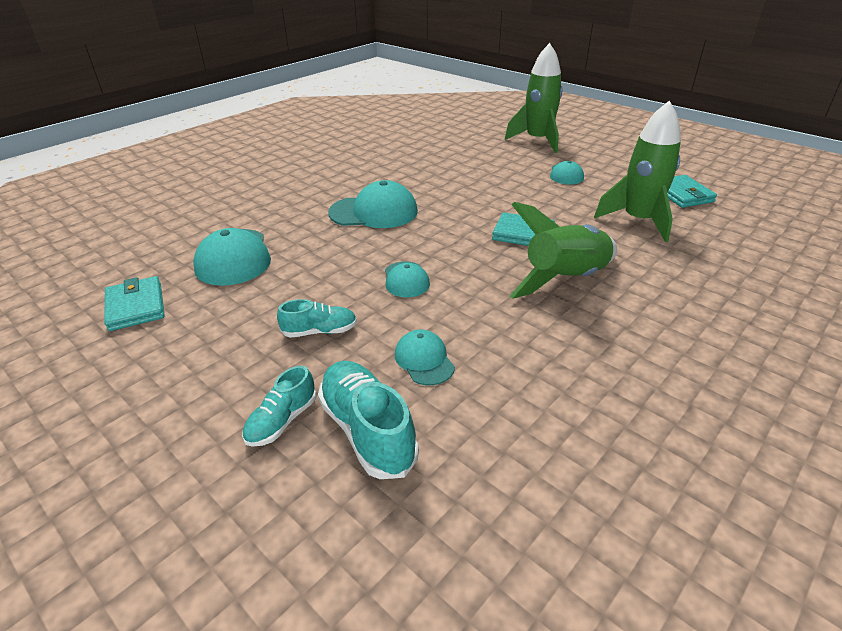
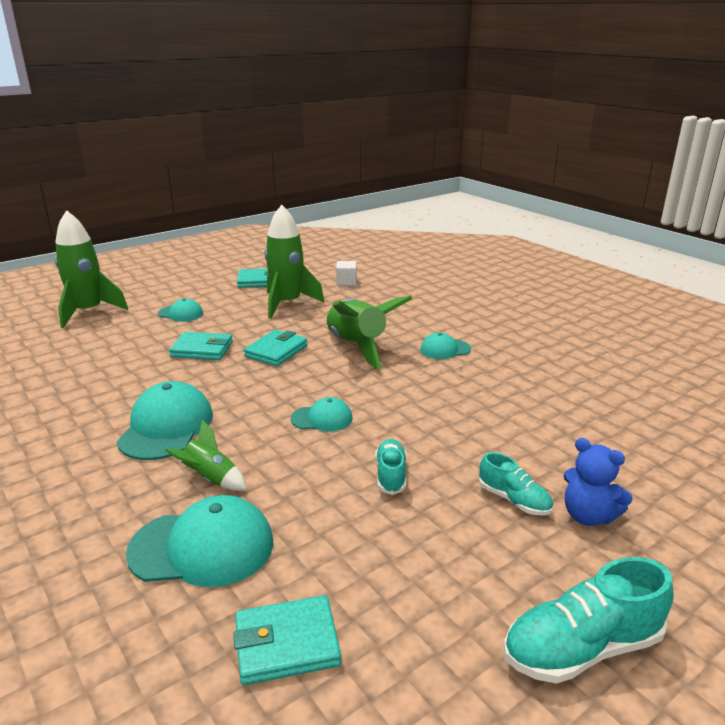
camera: 80 degrees left, 10 degrees down
(253, 487) = (588, 516): none -> blue teddy bear
(309, 244) = (211, 479): none -> green rocket
(367, 430) = (524, 455): turquoise shoe -> turquoise shoe (581, 648)
(424, 360) = (444, 421): turquoise cap -> turquoise cap (445, 349)
(503, 199) = (202, 349): none -> turquoise wallet
(743, 248) = (346, 282): none -> white cube

